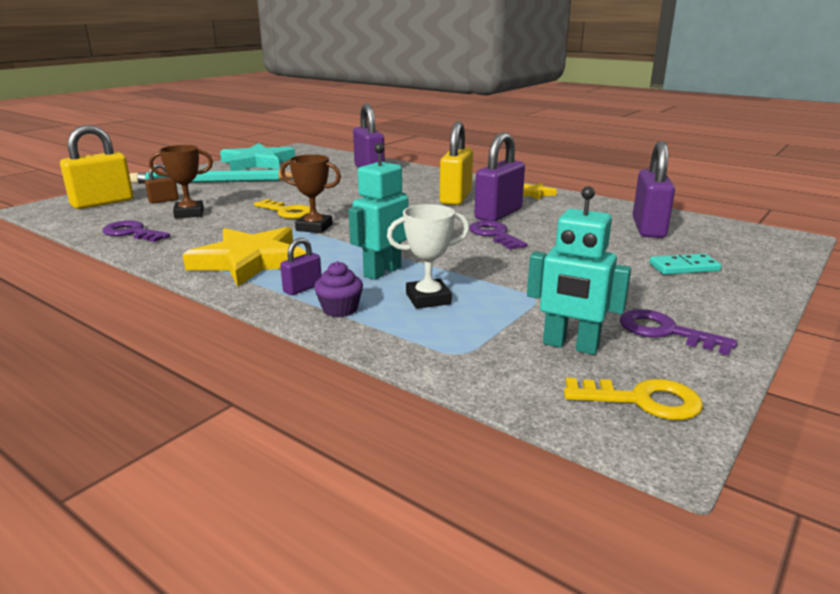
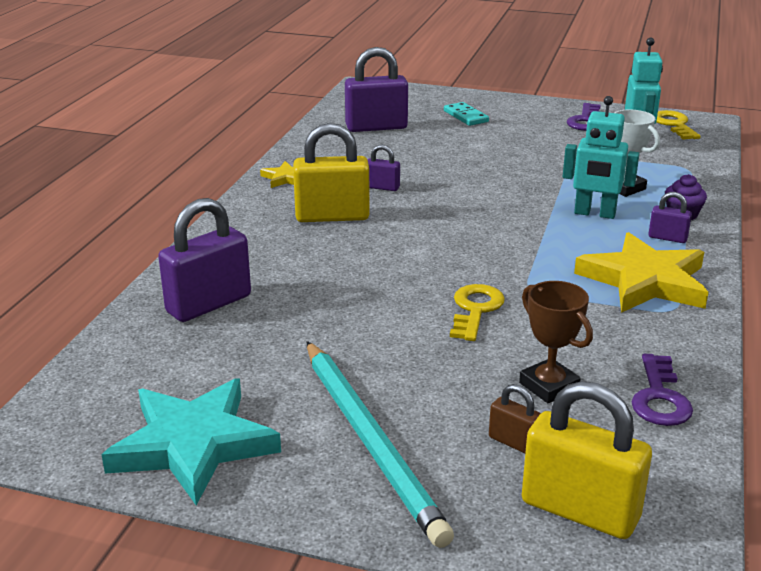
camera: 110 degrees left, 5 degrees up
(314, 227) = (516, 275): brown trophy -> none
(494, 234) = (451, 182): purple key -> none
(498, 214) = (382, 187): purple padlock -> purple padlock, size x0.49

